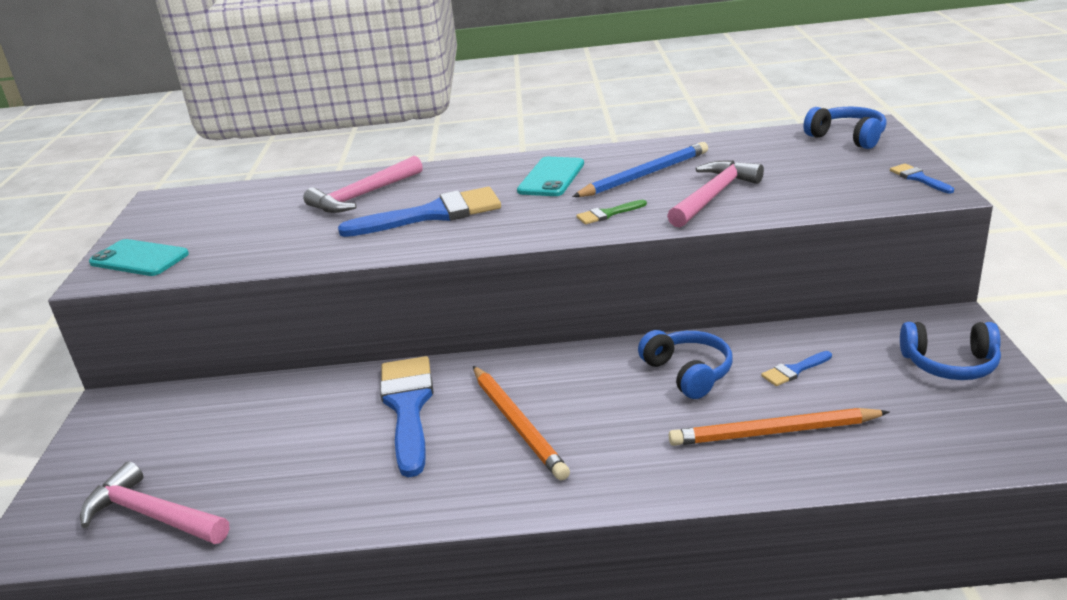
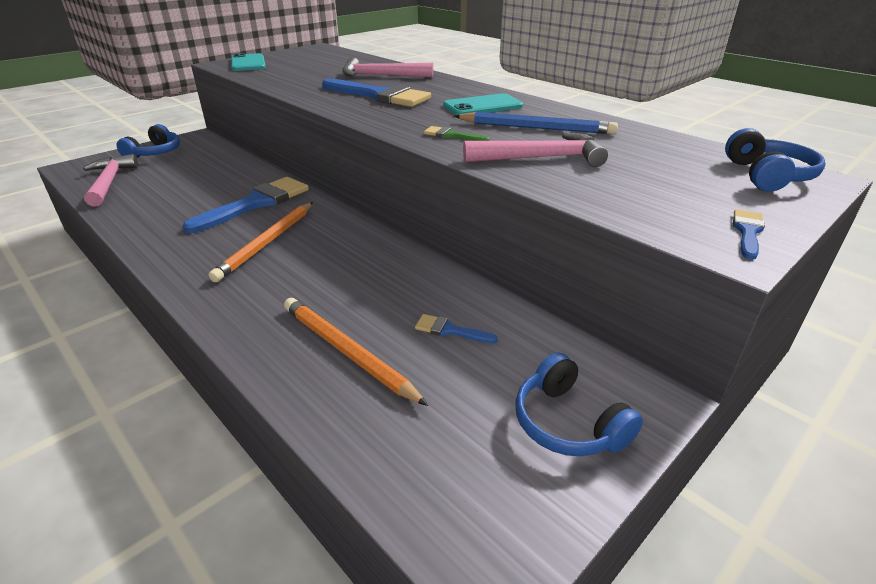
camera: 45 degrees right, 5 degrees up
(688, 373) = (392, 282): blue headphones -> blue headphones (155, 153)

